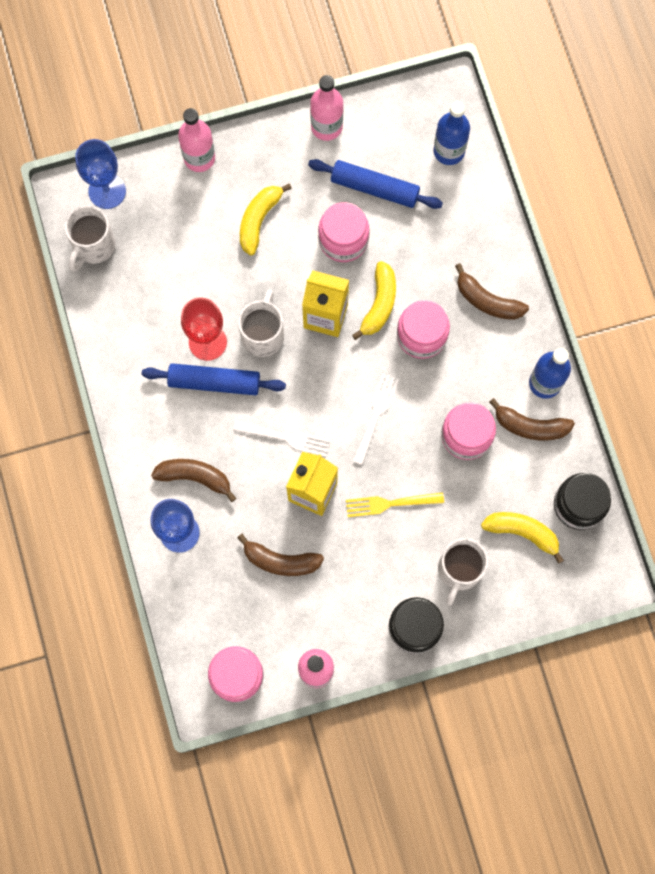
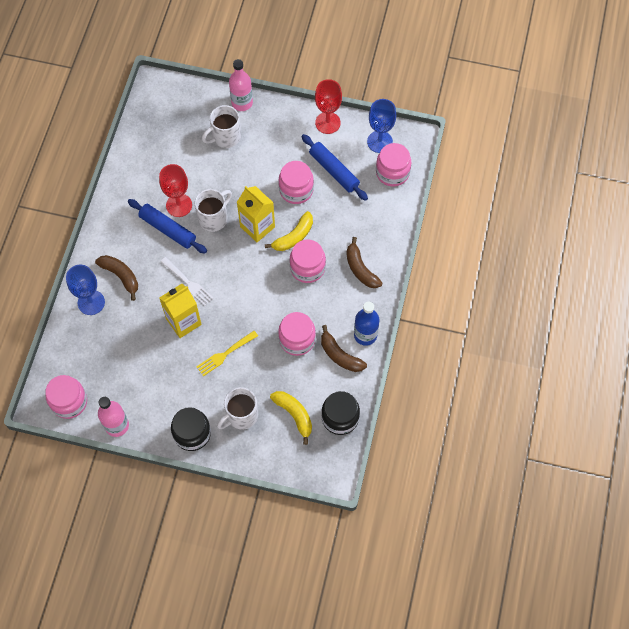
camera: 30 degrees right, 10 degrees down
(93, 246) = (149, 120): white mug -> white mug (225, 137)
(107, 191) = (177, 94): blue goblet -> blue goblet (379, 142)
(259, 220) = (254, 154): yellow banana -> none
(280, 561) = (138, 350): brown banana -> none
(326, 127) = (327, 123): pink bottle -> red goblet
(376, 416) = (249, 299): white fork -> none
(391, 503) = (225, 354): yellow fork -> yellow fork turned 60 degrees counterclockwise
(449, 151) = (392, 172): blue bottle -> pink jar

